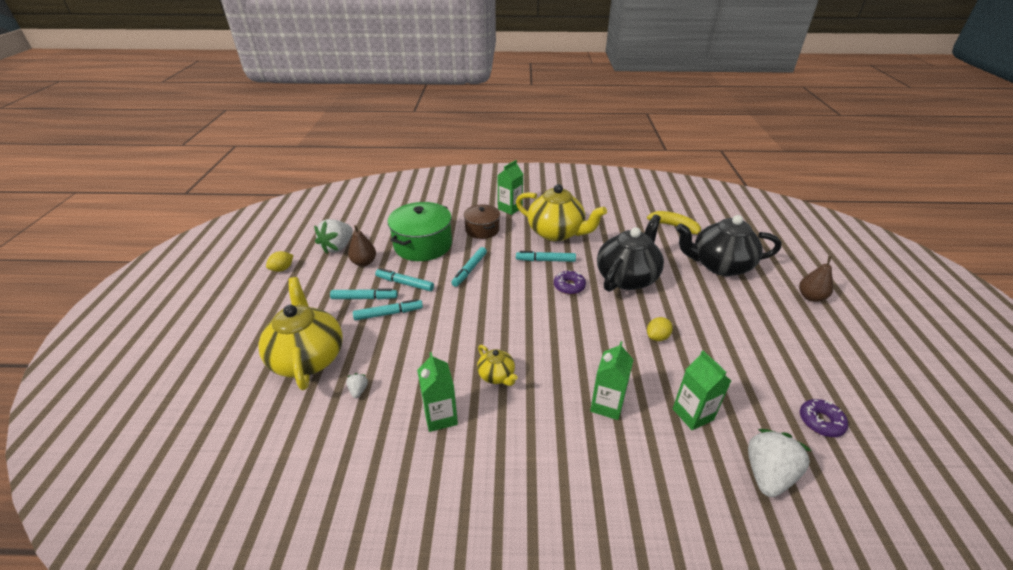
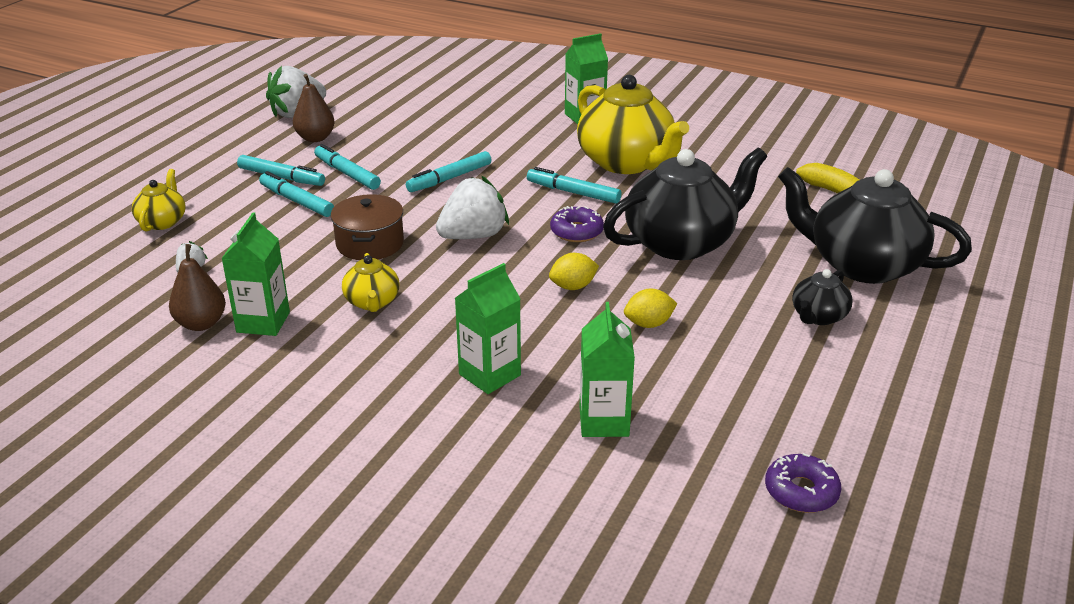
camera: 25 degrees right, 5 degrees down
(282, 269) = (209, 122): yellow lemon -> yellow lemon (573, 287)
(308, 357) = (162, 221): yellow teapot -> yellow teapot, size x0.48
(388, 313) = (296, 201): turquoise marker -> turquoise marker turned 150 degrees counterclockwise
(423, 245) = (412, 135): green pot -> none
(482, 229) = (515, 134): brown pot -> brown pot (370, 244)
(729, 304) = (818, 316): none -> black teapot
(767, 474) = (642, 516): white strawberry -> white strawberry (473, 236)
(810, 297) = (984, 346): brown pear -> brown pear (201, 324)

